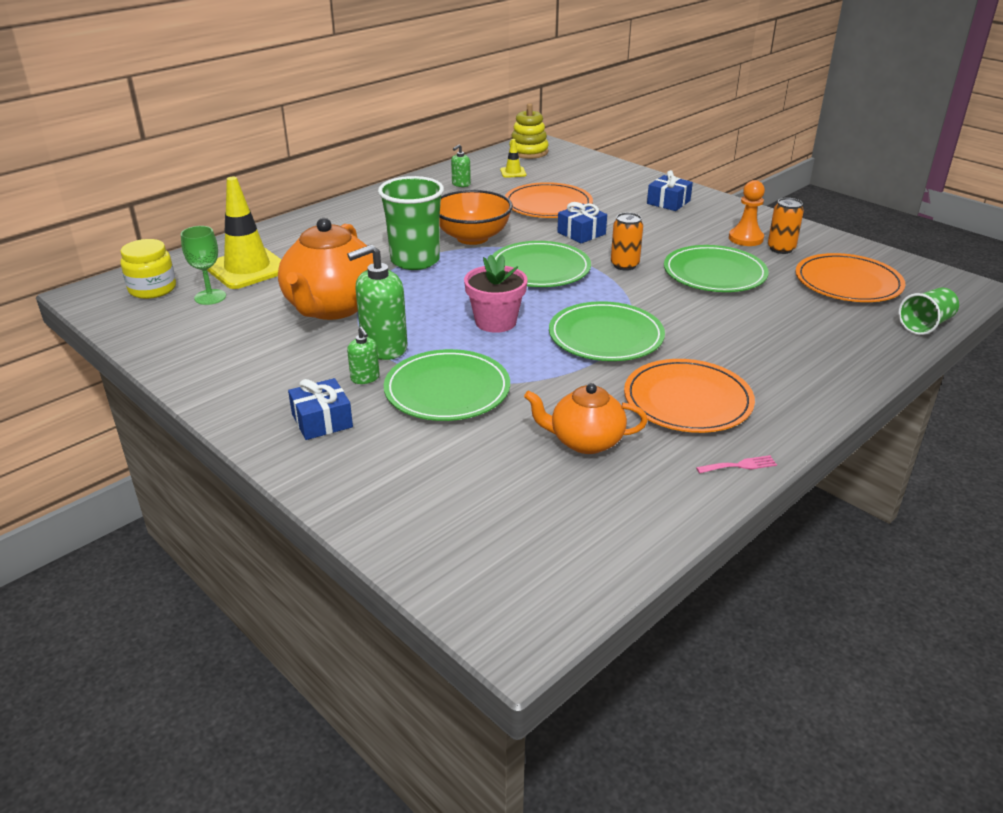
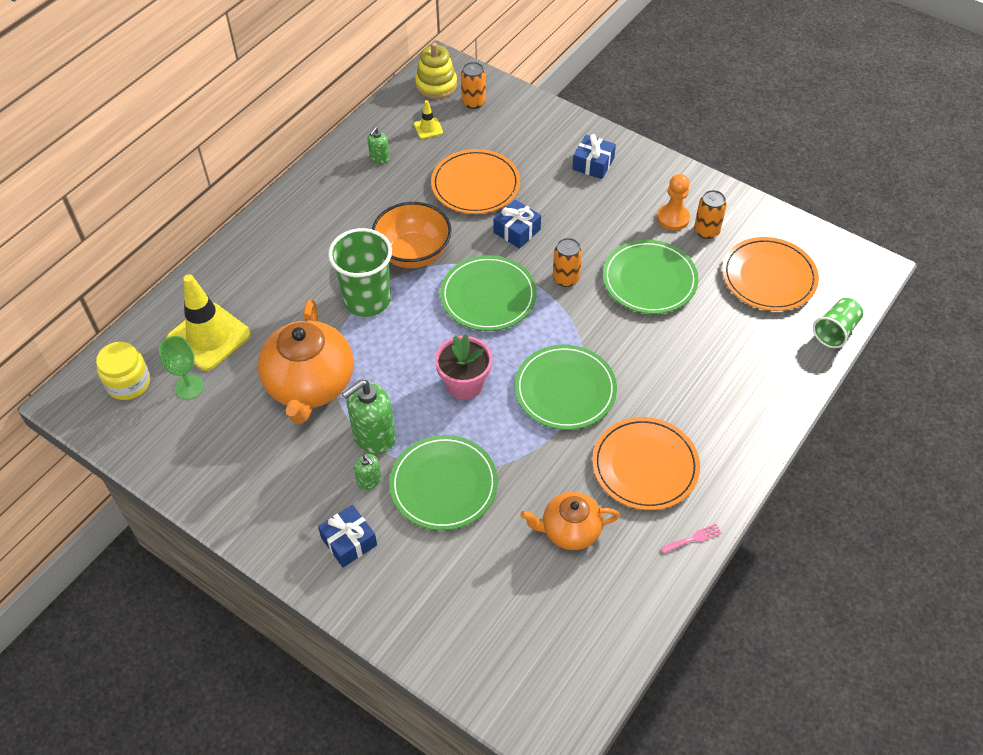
camera: 10 degrees left, 20 degrees up
(560, 162) = (473, 102): none -> orange can

